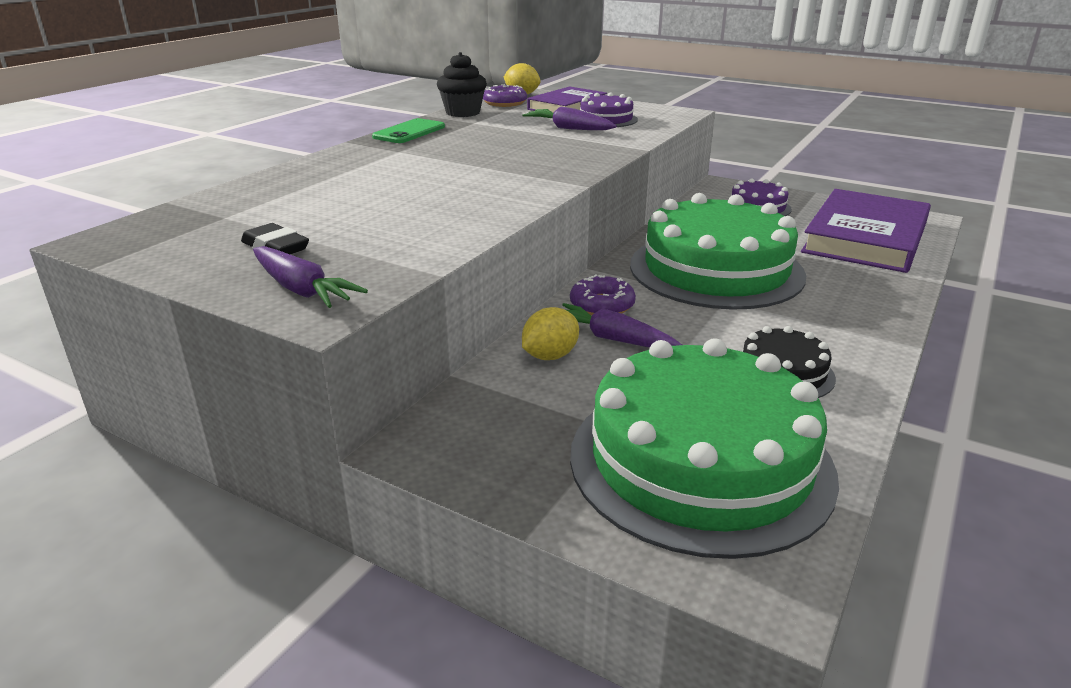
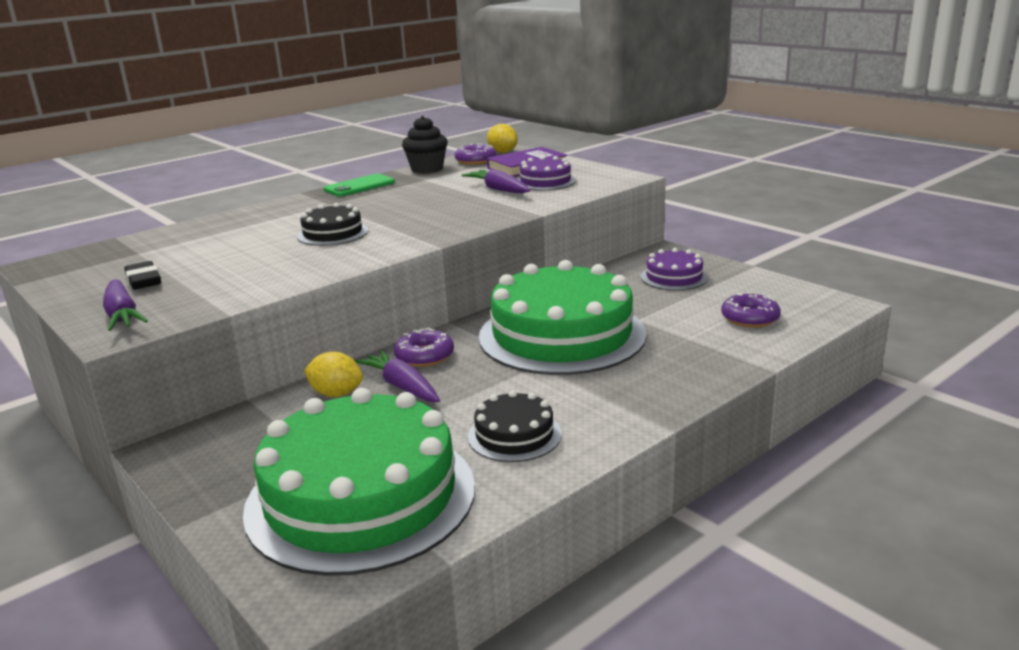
camera: 20 degrees right, 5 degrees down
(446, 180) = (332, 233): none -> black cake
(550, 356) = (336, 394): yellow lemon -> yellow lemon turned 45 degrees clockwise
(865, 238) = (750, 318): purple book -> purple donut

